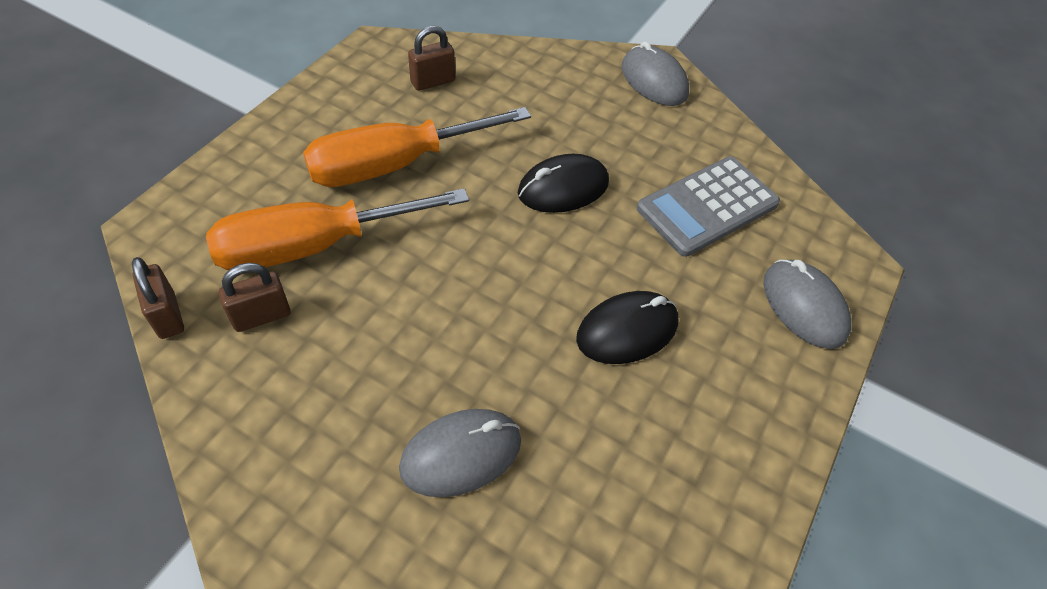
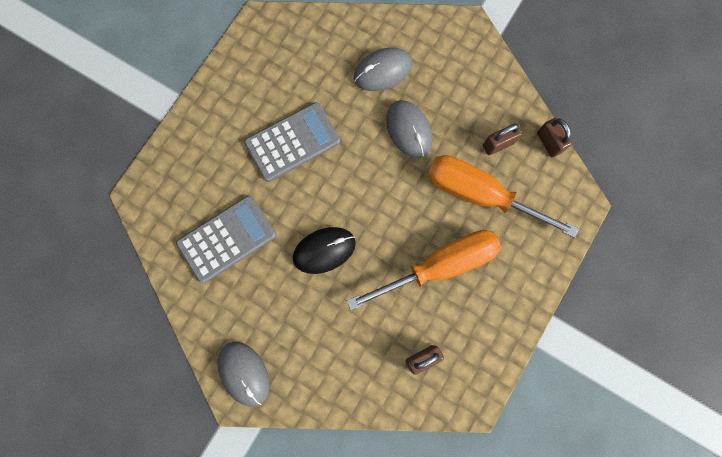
camera: 175 degrees left, 25 degrees up
(314, 246) = (479, 194): orange screwdriver -> orange screwdriver turned 135 degrees counterclockwise
(627, 331) = (292, 142): black mouse -> grey calculator
(804, 306) = (183, 162): grey mouse -> grey mouse (408, 130)

